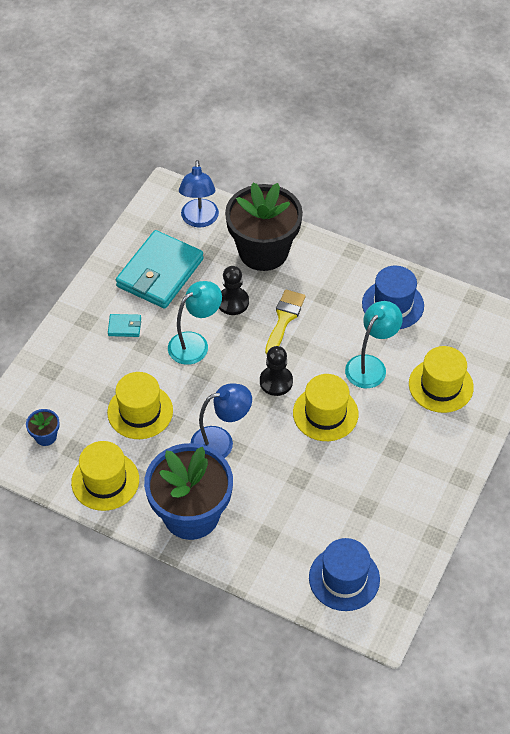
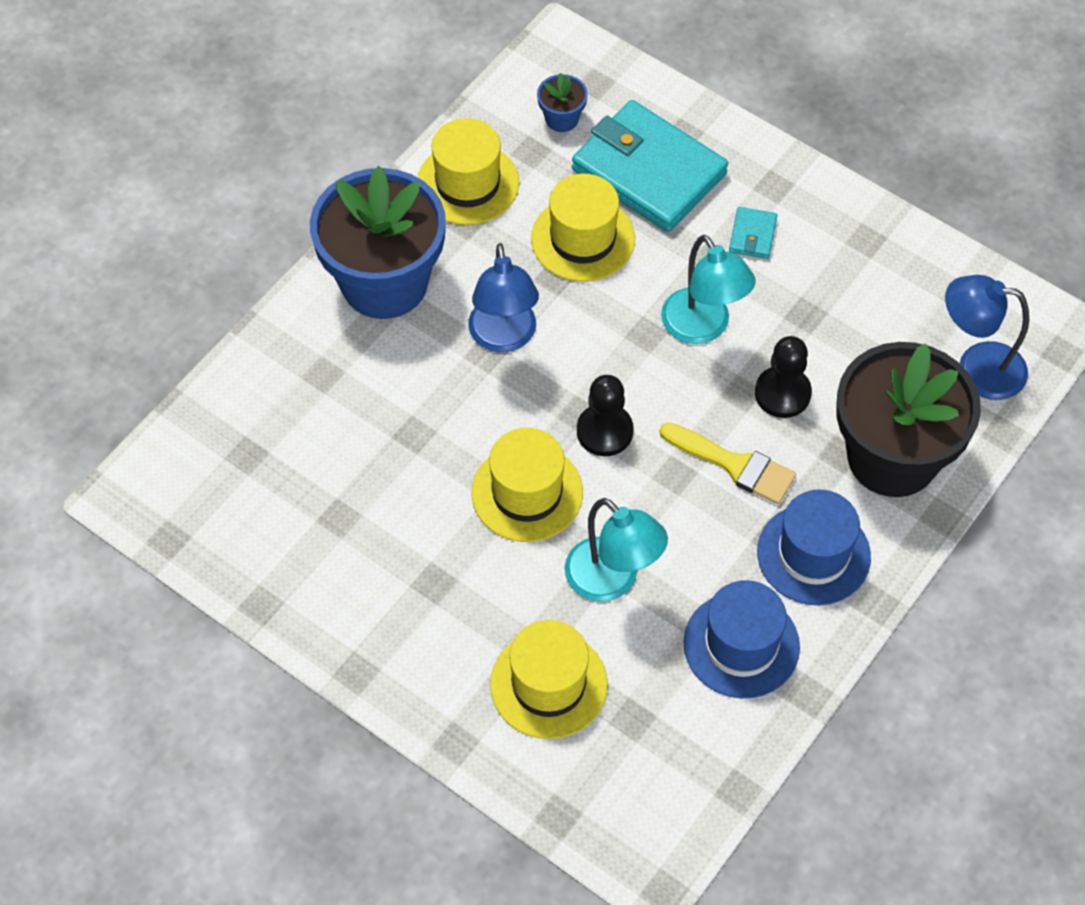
camera: 100 degrees right, 5 degrees up
(160, 273) = (861, 296): turquoise wallet -> turquoise wallet (649, 171)
(344, 578) = (223, 463): blue hat -> blue hat (813, 554)

